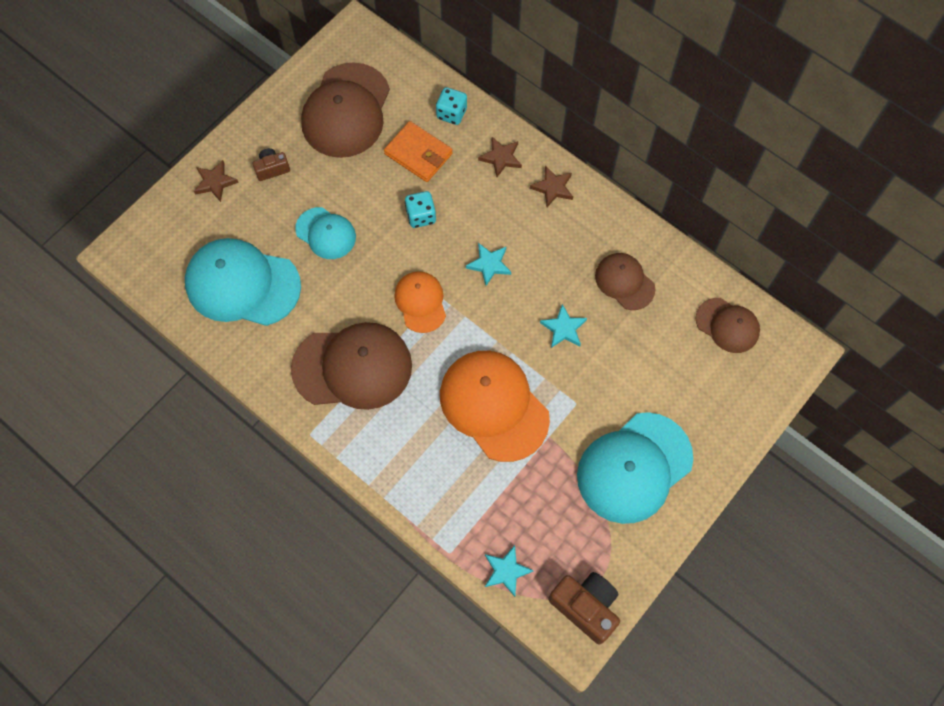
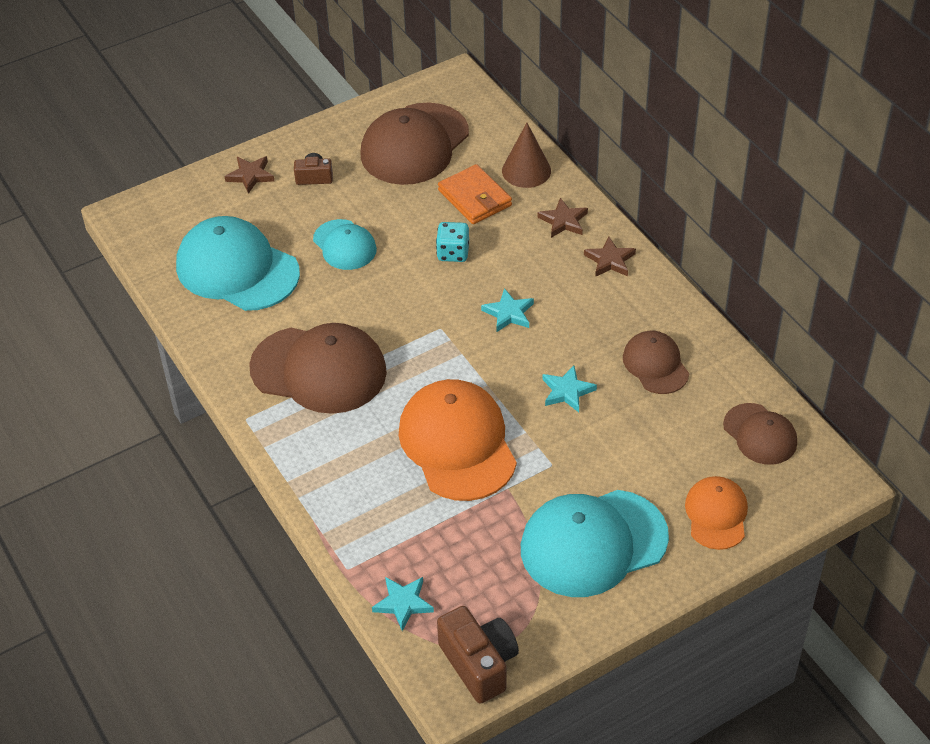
camera: 20 degrees right, 20 degrees down
(420, 302) = (418, 329): orange cap -> orange cap (716, 514)
(451, 113) = (526, 170): turquoise dice -> brown cone

